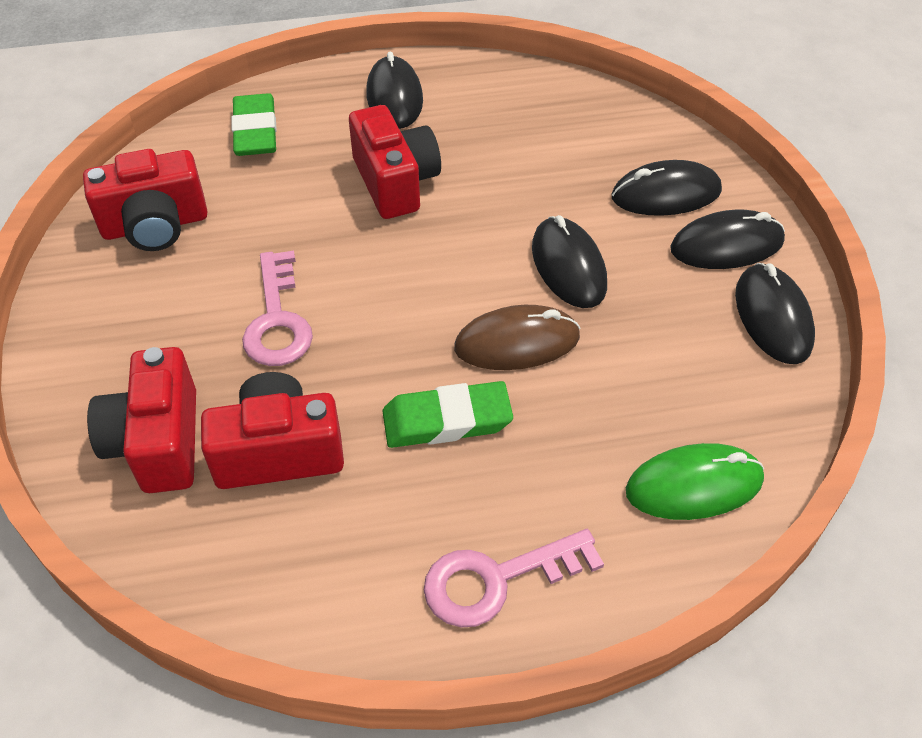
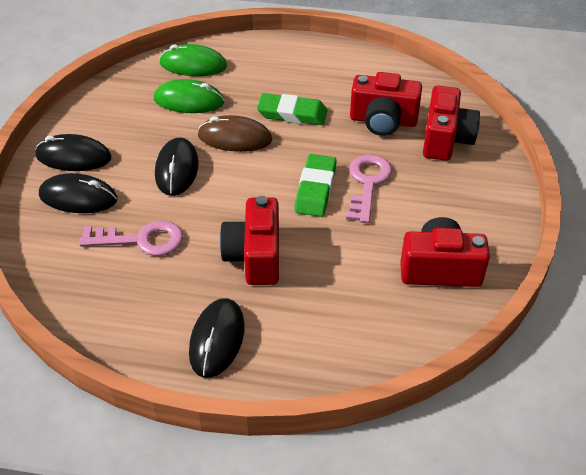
camera: 160 degrees left, 5 degrees down
(255, 131) = (347, 336): green eraser -> green eraser (315, 189)
(497, 579) = (300, 57): pink key -> pink key (141, 240)
(640, 395) = (189, 101): none -> green mouse
(772, 317) = (88, 116): black mouse -> none

